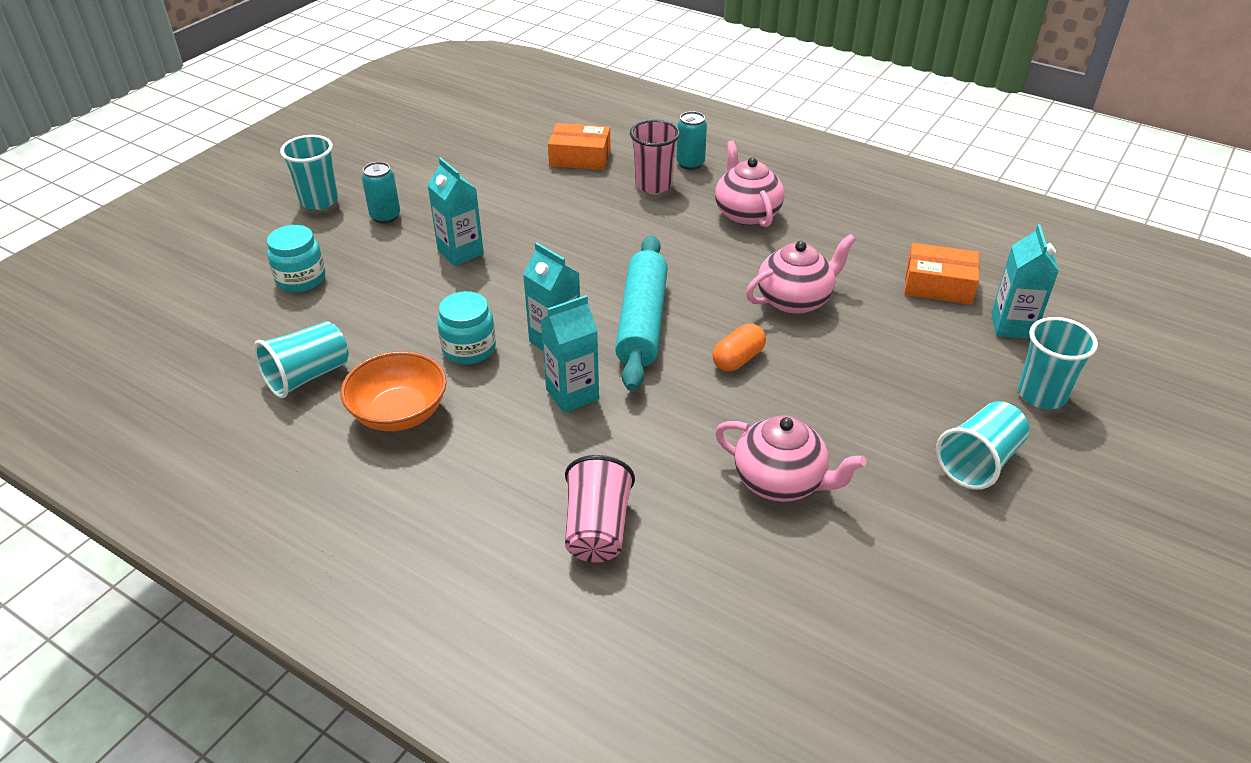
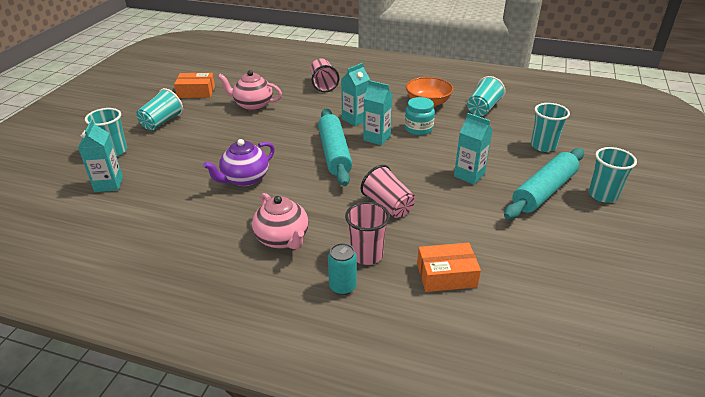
camera: 165 degrees right, 5 degrees down
(301, 279) = (543, 146): turquoise jar -> turquoise cup
(385, 216) = (543, 191): turquoise can -> turquoise rolling pin
(600, 230) = (388, 205): none -> pink cup
(738, 359) = (276, 144): orange capsule -> none
(795, 300) = (245, 179): pink teapot -> purple teapot
(938, 285) = (145, 203): orange box -> orange box (196, 92)

